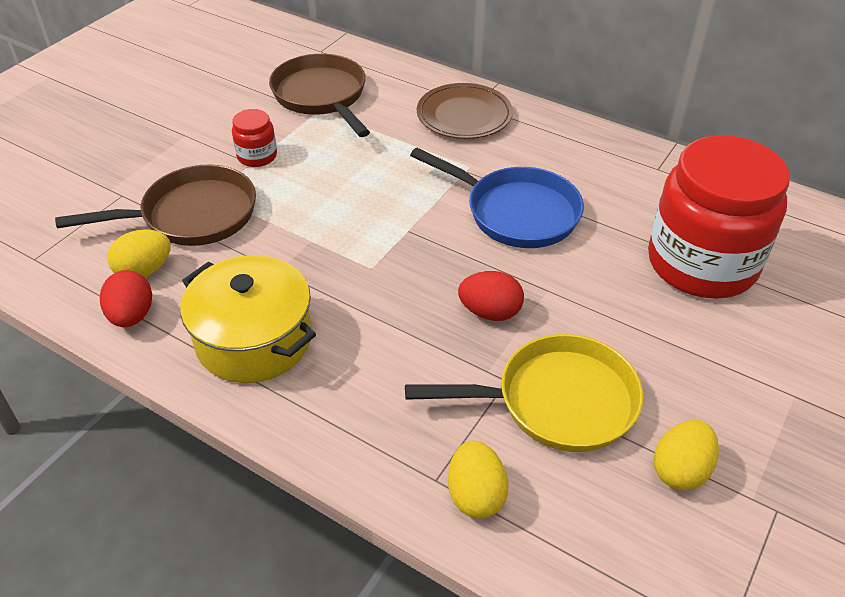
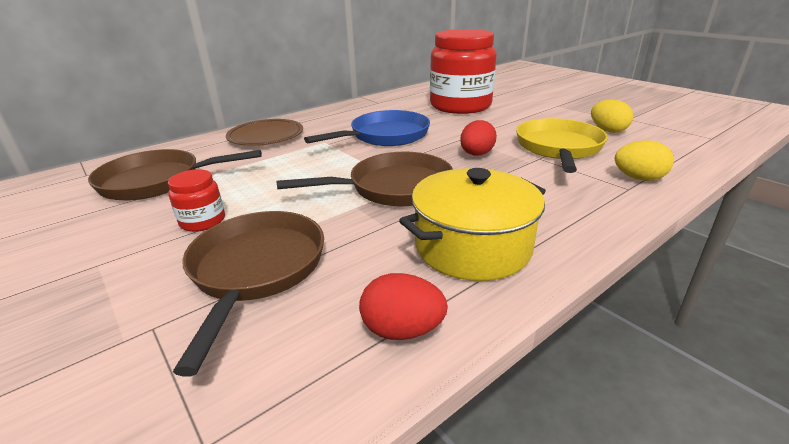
camera: 70 degrees left, 15 degrees down
(144, 271) = (325, 314): yellow egg -> none
(362, 257) = (394, 188): none -> brown pan

